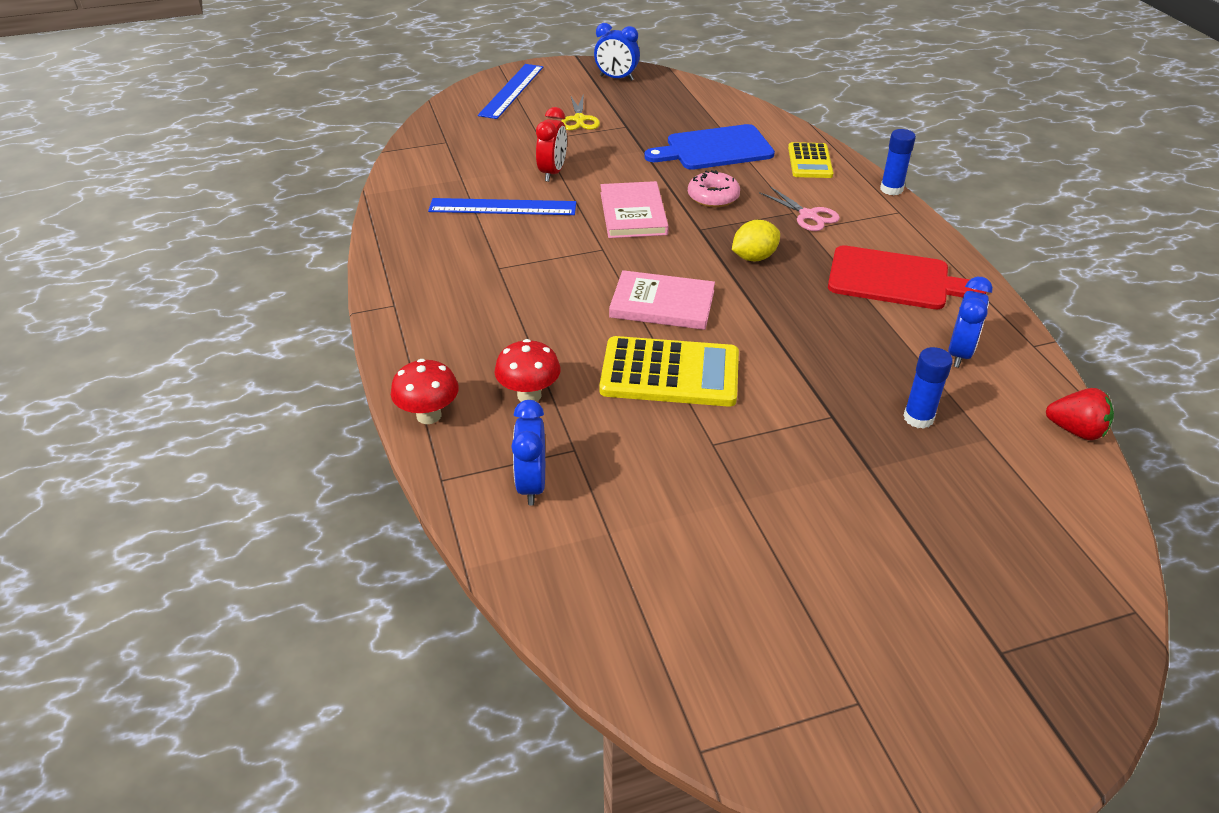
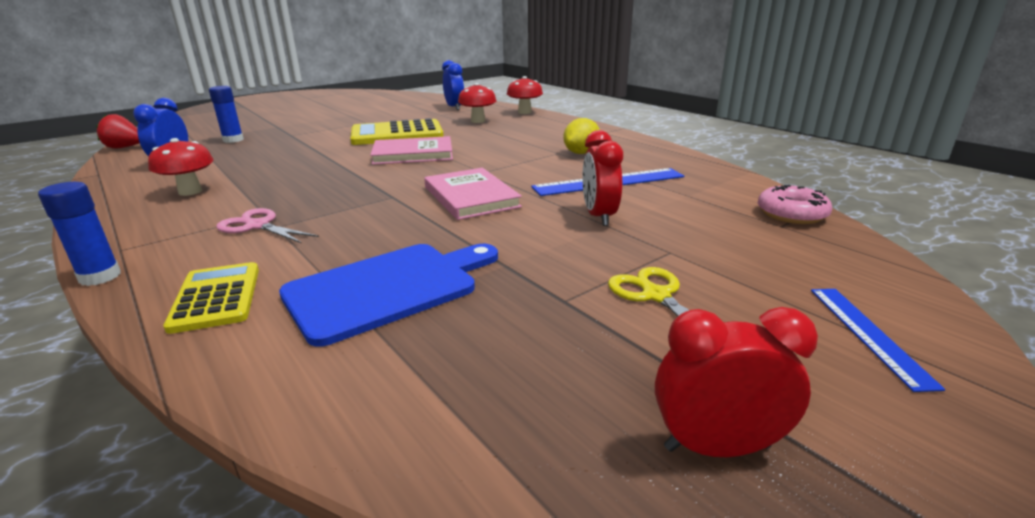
camera: 160 degrees right, 15 degrees down
(512, 91) = (868, 334): blue ruler -> blue ruler, size x0.62
(616, 78) = (717, 447): blue clock -> red clock
(713, 197) = (381, 225): pink donut -> pink donut (791, 214)
(754, 257) = (333, 186): yellow lemon -> yellow lemon (581, 153)
(894, 279) = (190, 191): red cutting board -> red mushroom

